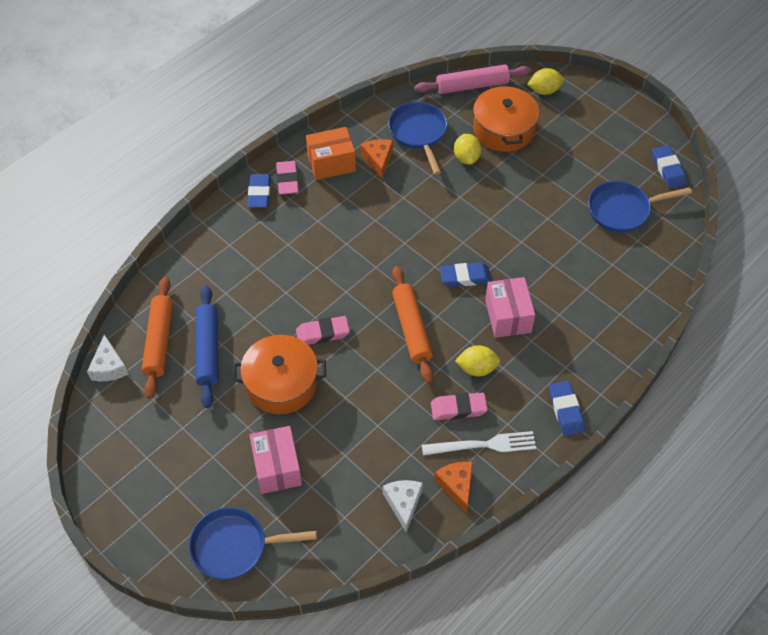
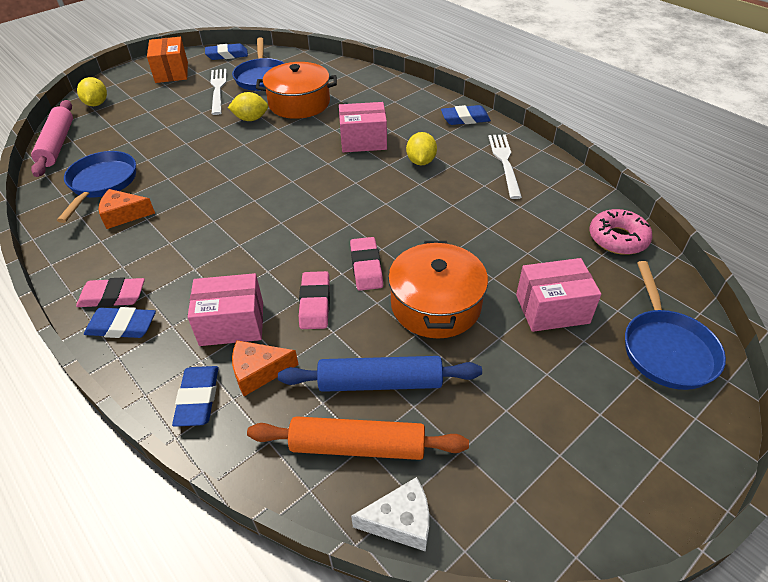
camera: 85 degrees left, 10 degrees down
(261, 255) = (232, 324): none -> pink box
(331, 163) = (106, 254): orange box -> orange box (172, 72)
(367, 535) = (618, 238): none -> pink donut
(403, 503) = (576, 213): white cheese -> none
(411, 329) = (369, 199): orange rolling pin -> none
(419, 133) = (102, 183): blue pan -> blue pan turned 105 degrees clockwise
(456, 486) = (550, 180): orange cheese -> orange cheese (259, 372)
(458, 408) = (466, 174): pink eraser -> pink eraser (315, 303)
(465, 277) = (311, 162): blue eraser -> blue eraser (198, 398)
(466, 158) = (156, 153): yellow lemon -> yellow lemon (251, 119)
(503, 129) = (132, 129): orange pot -> orange pot (299, 103)
(589, 178) = (218, 89): none -> white fork

